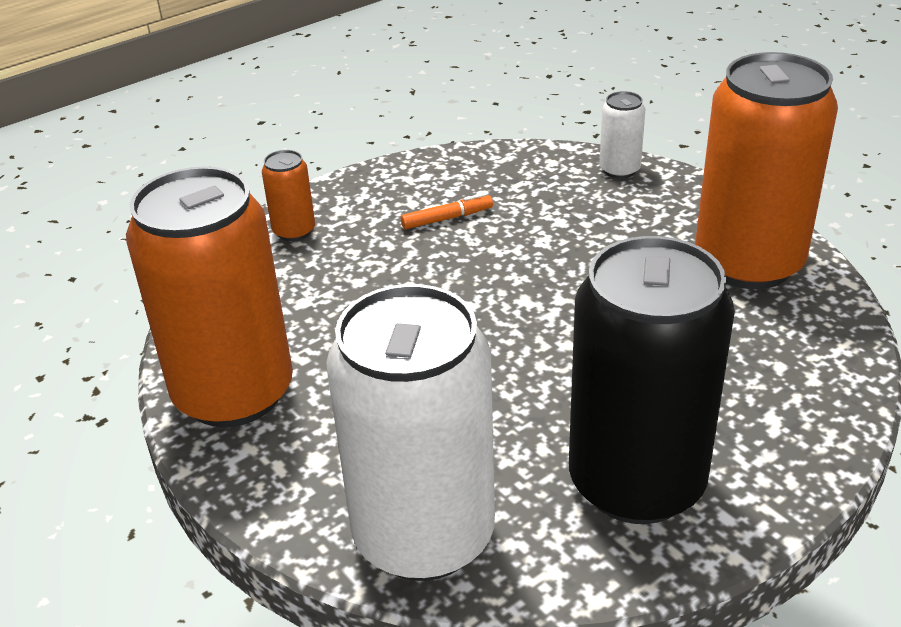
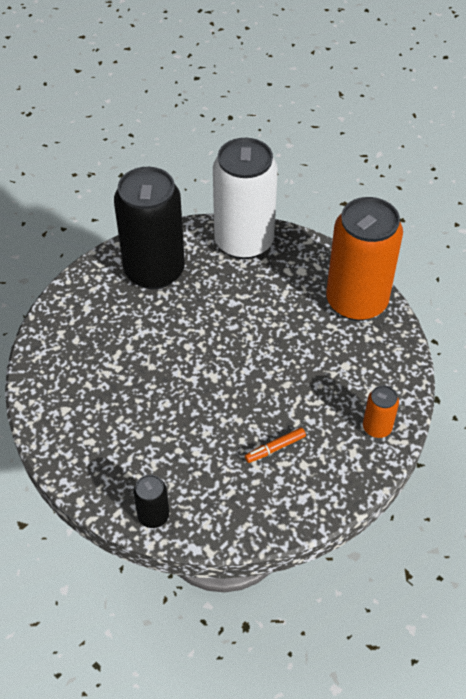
camera: 170 degrees right, 15 degrees up
(619, 170) = (153, 515): white can -> black can
(748, 263) = (76, 417): orange can -> none

